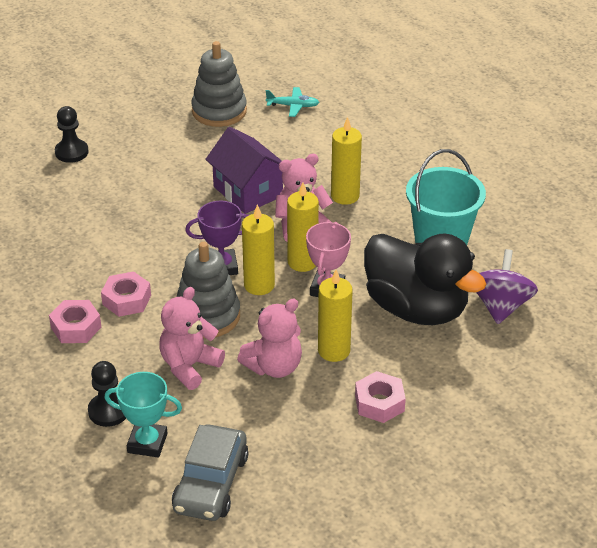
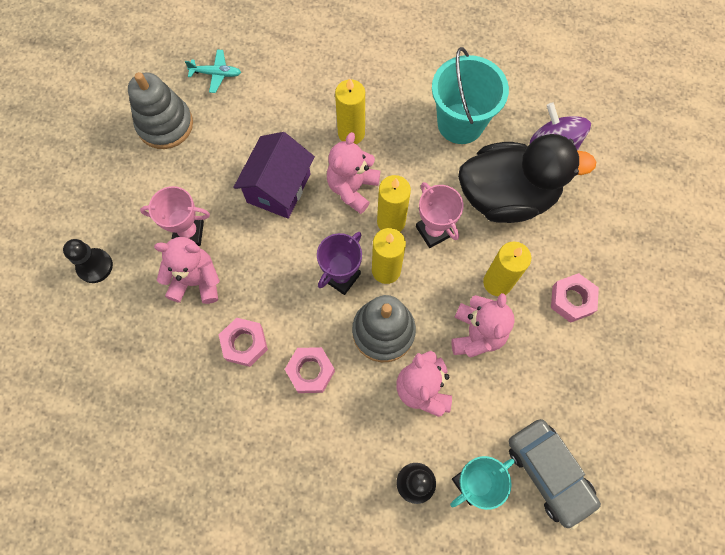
camera: 45 degrees left, 30 degrees up
(76, 327) = (304, 432): pink nut -> pink nut (244, 344)
(122, 202) = (196, 281): none -> pink teddy bear
(153, 175) = (188, 233): none -> pink trophy
(248, 191) = (278, 188): purple house -> purple house turned 75 degrees counterclockwise
(293, 106) = (216, 74): turquoise plane -> turquoise plane turned 45 degrees clockwise

